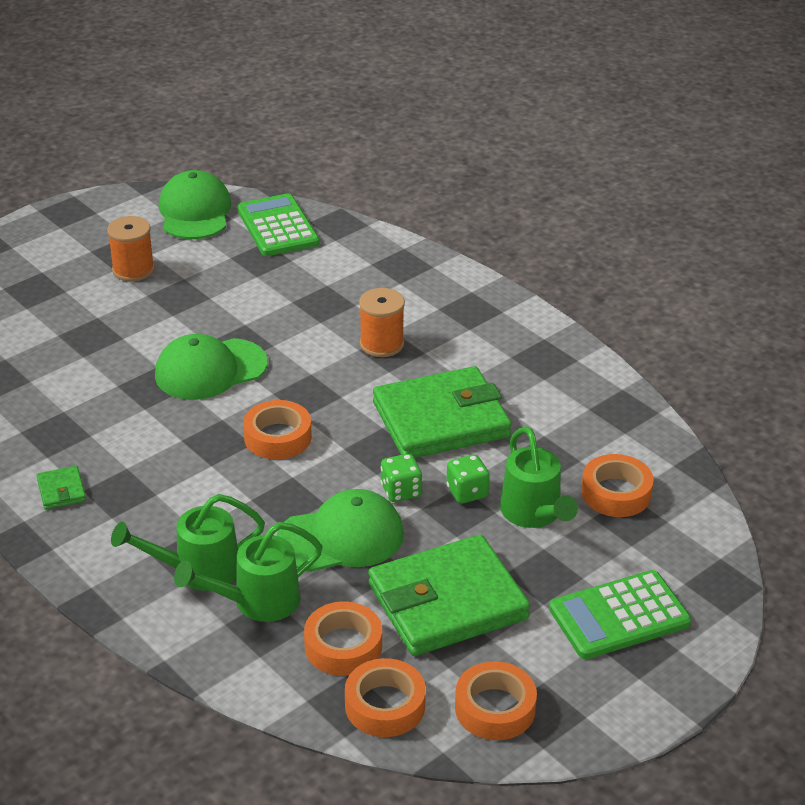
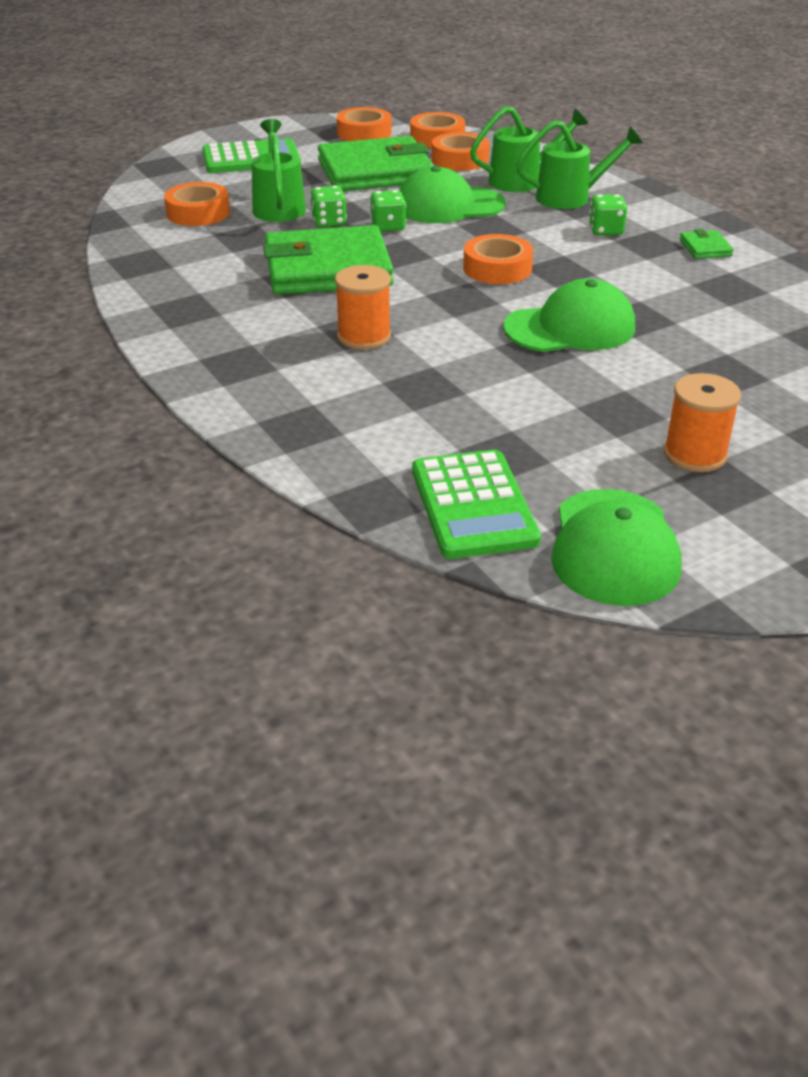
camera: 170 degrees left, 0 degrees up
(163, 509) = (606, 230): none -> green dice

